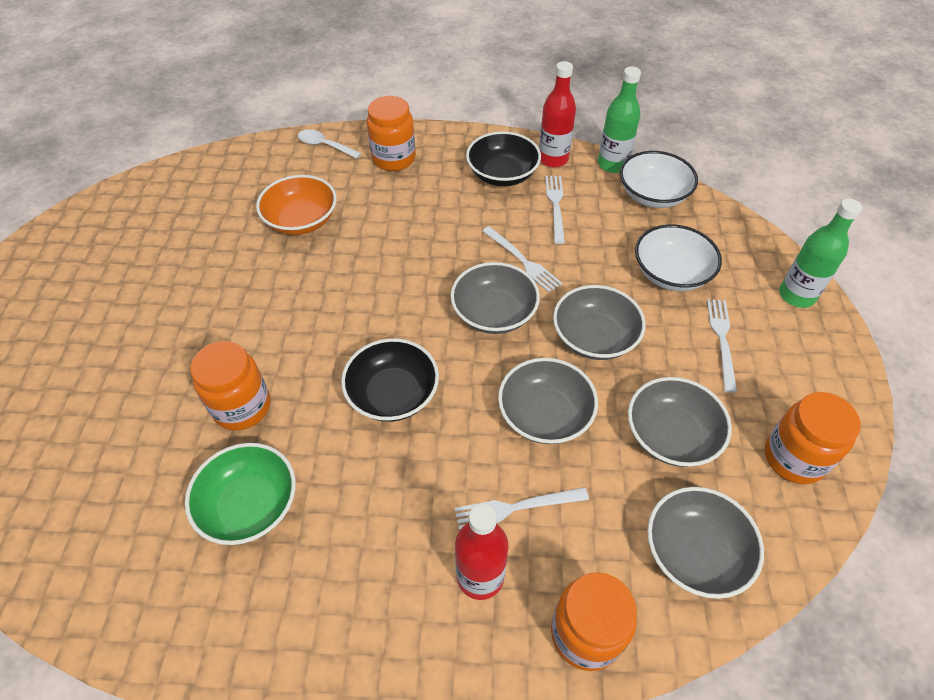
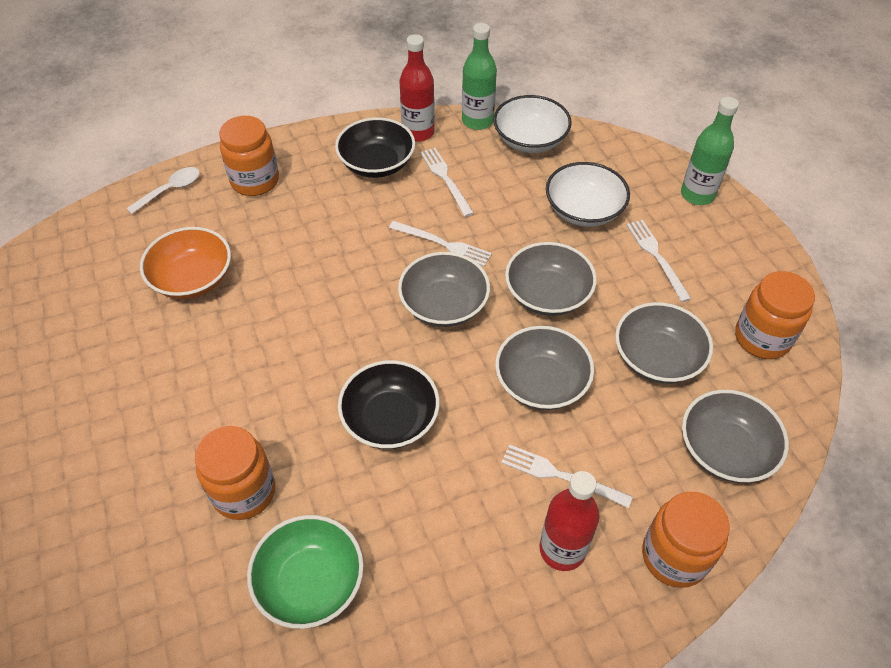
camera: 25 degrees left, 0 degrees up
(324, 146) = (170, 190): white spoon -> white spoon turned 135 degrees clockwise
(516, 507) = (560, 476): white fork -> white fork turned 60 degrees clockwise

